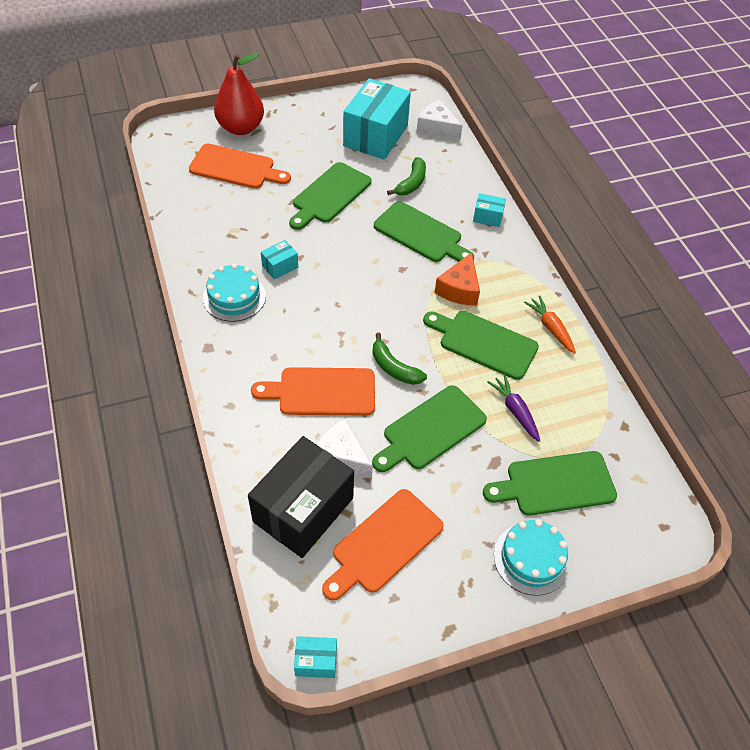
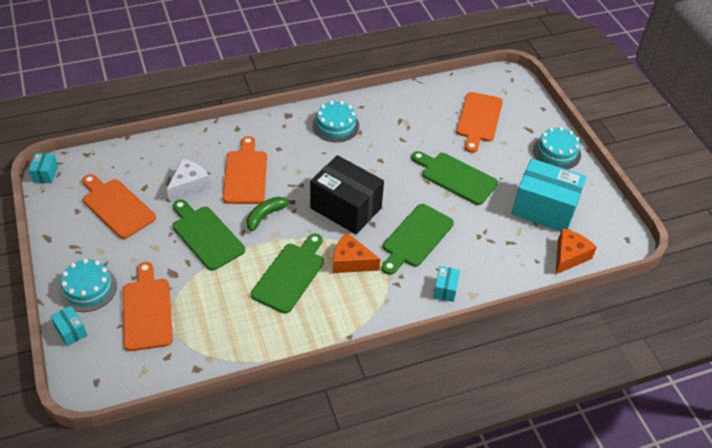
camera: 90 degrees right, 5 degrees down
(241, 128) = (530, 120): red pear -> none
(280, 266) = (368, 149): turquoise box -> turquoise box (71, 331)
(293, 116) = (556, 152): none -> turquoise cake
(303, 510) = (150, 166): black box -> black box (346, 208)
(411, 183) = (482, 233): green banana -> none
(436, 128) = (569, 256): white cheese -> orange cheese
(515, 411) = (219, 290): purple carrot -> none
(550, 328) = (307, 325): orange carrot -> none
(555, 484) = (147, 310): green cutting board -> orange cutting board

